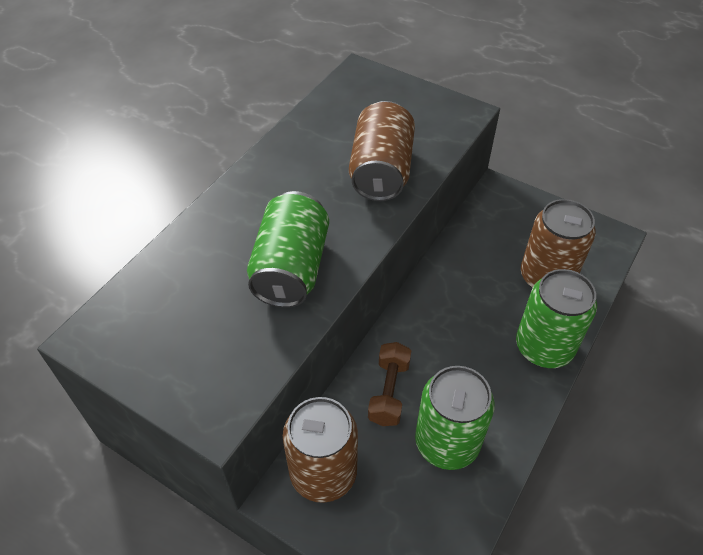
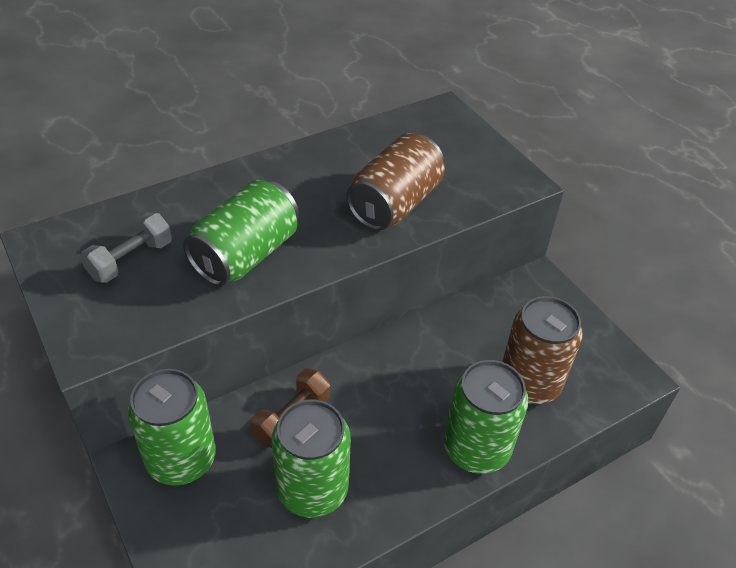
camera: 25 degrees right, 5 degrees down
(190, 318) = (130, 260): none -> grey dumbbell
(323, 473) = (181, 459): brown can -> green can

